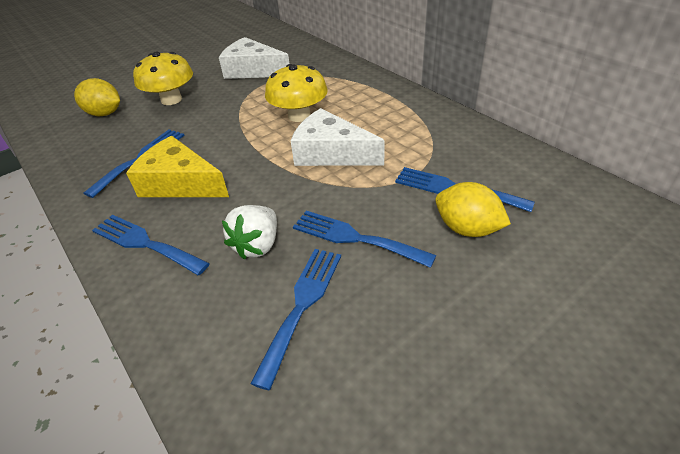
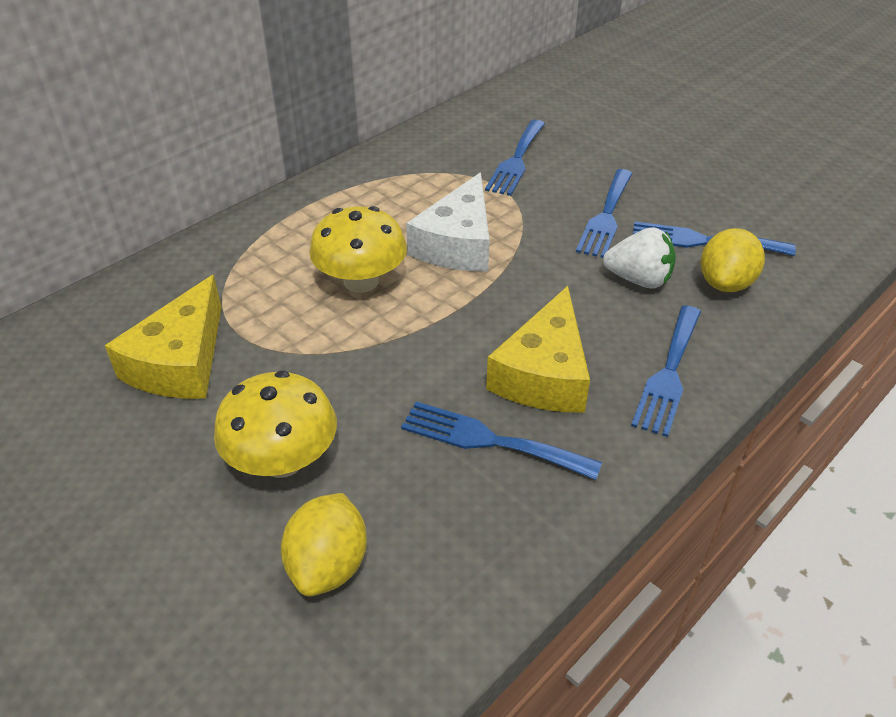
camera: 100 degrees left, 0 degrees up
(253, 70) = (180, 361): white cheese -> yellow cheese
(467, 229) = (573, 156): yellow lemon -> yellow lemon (725, 283)

